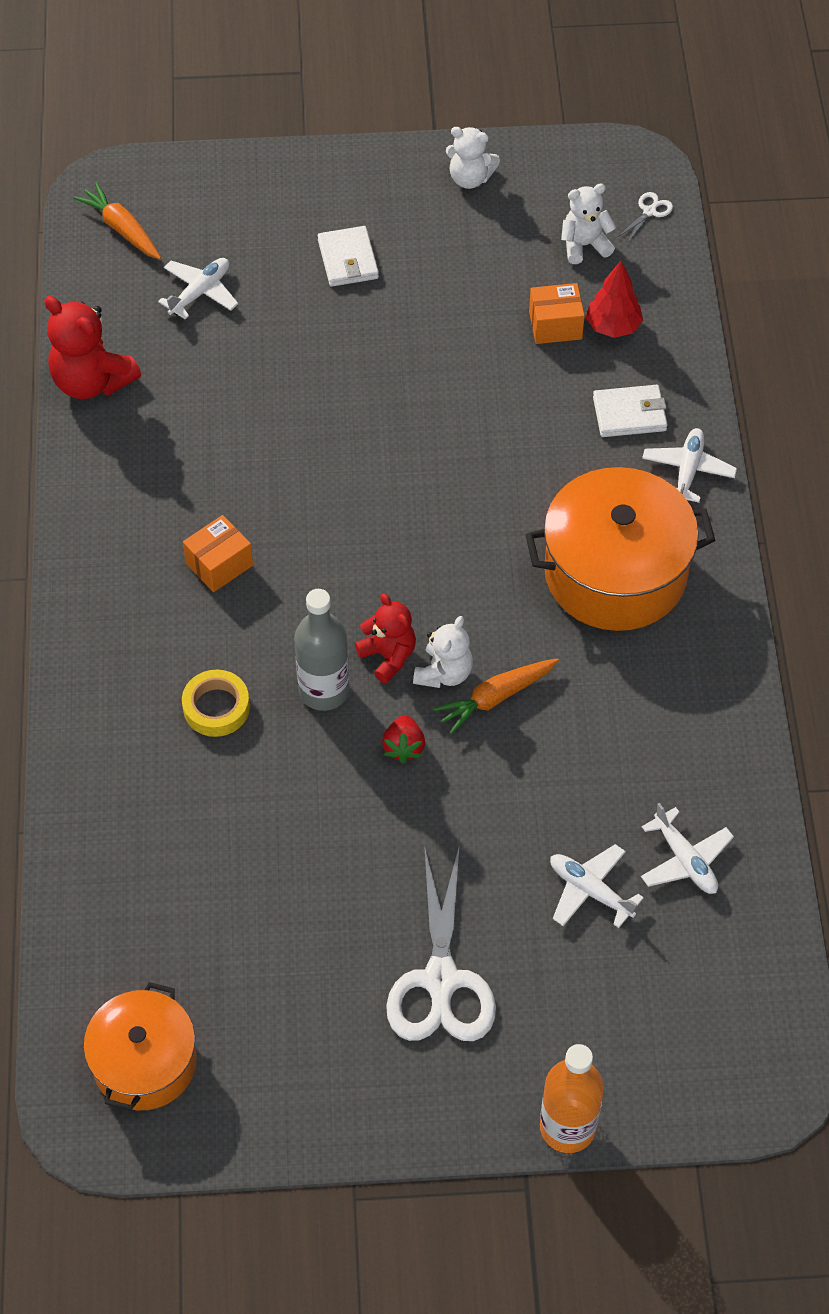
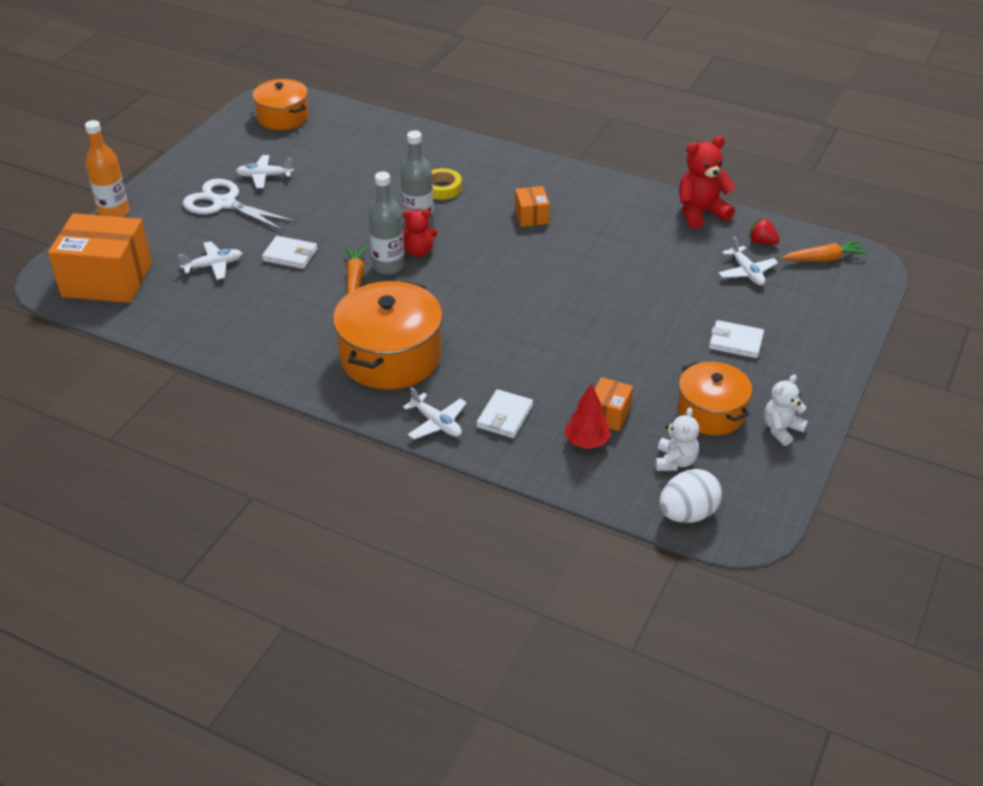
camera: 120 degrees right, 15 degrees down
(404, 747) = (358, 237): red strawberry -> red strawberry (762, 242)
(444, 673) = (388, 266): white teddy bear -> grey bottle
(486, 242) = (711, 412): none -> orange pot
(501, 807) = (290, 255): none -> white wallet
(650, 211) = (687, 514): white scissors -> white egg
(685, 860) = (191, 304): white plane -> white plane (264, 176)
(716, 1009) = (107, 280): none -> orange box

